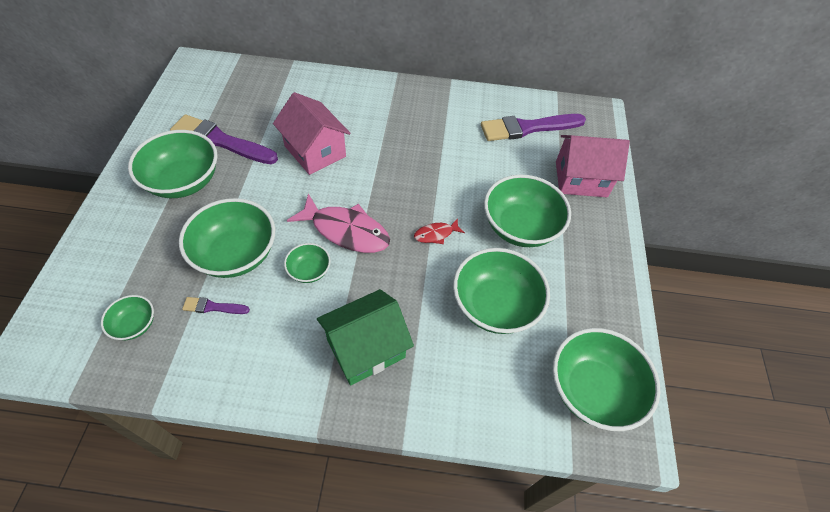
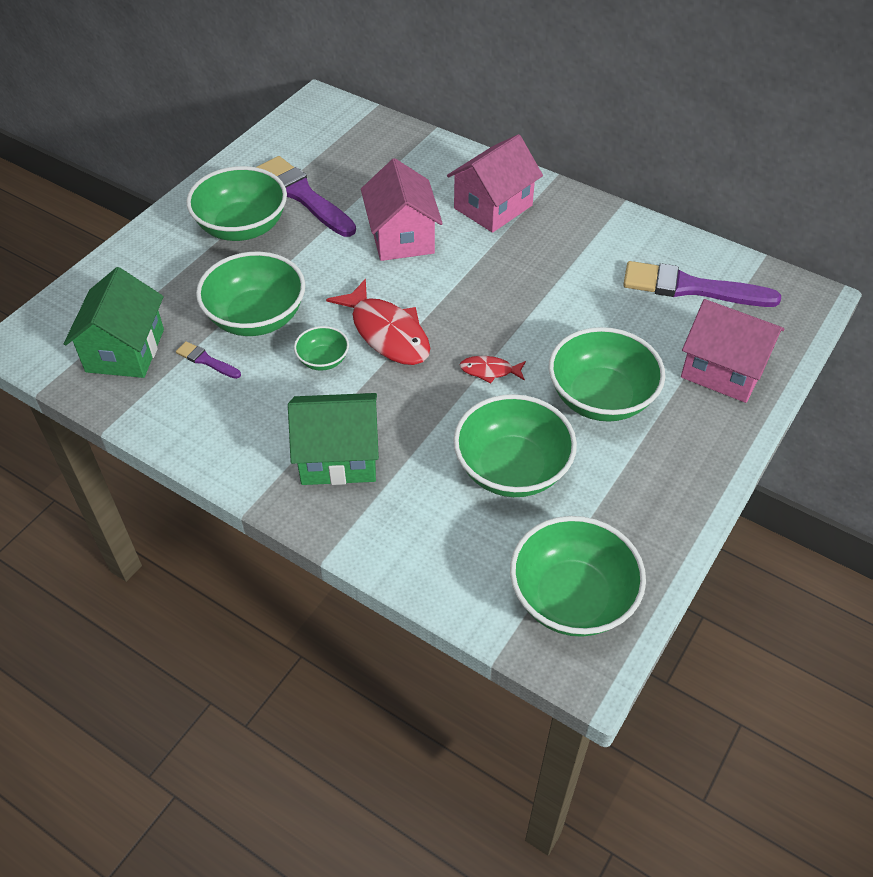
camera: 30 degrees right, 5 degrees down
(135, 325) = (125, 350): green bowl -> green house
(346, 231) = (387, 333): pink fish -> red fish
(367, 109) = (493, 207): none -> pink house

